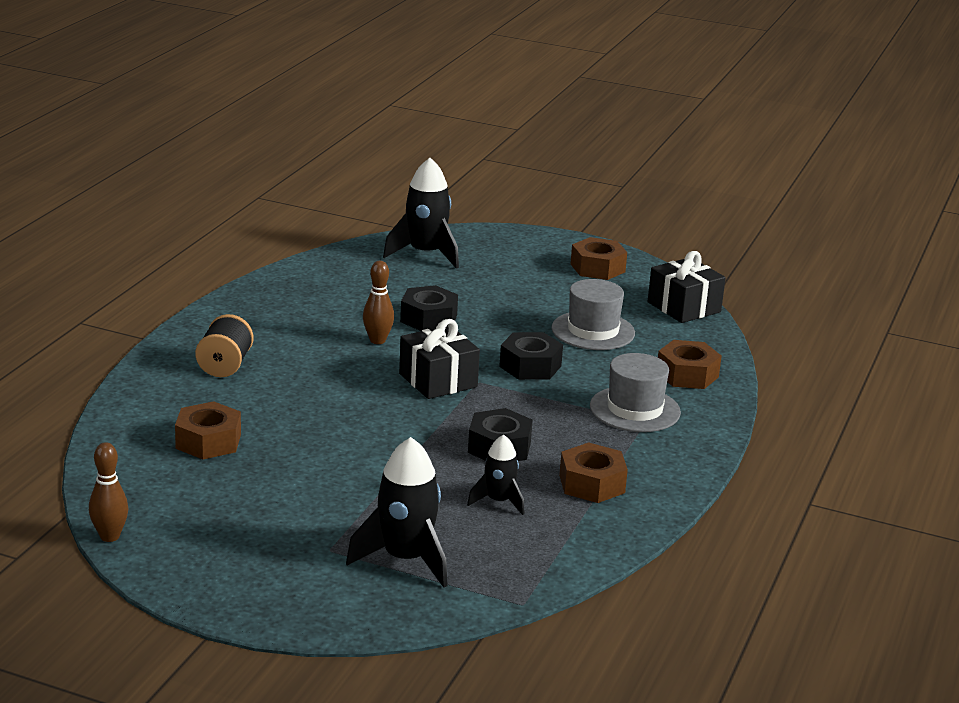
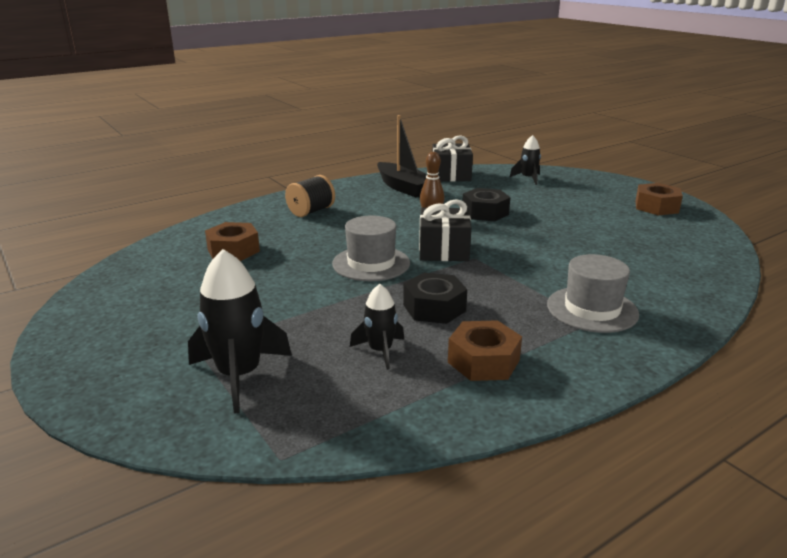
camera: 35 degrees right, 0 degrees up
(109, 536) = (79, 291): brown bowling pin -> none
(293, 302) = (403, 187): none -> black boat
(426, 254) = (528, 178): black rocket -> black rocket, size x0.58
(530, 366) = (530, 257): black nut -> none
(593, 331) = (611, 244): grey hat -> grey hat (371, 263)
(684, 307) = (713, 244): black gift -> black gift (451, 175)
(687, 374) = (672, 294): brown nut -> none

